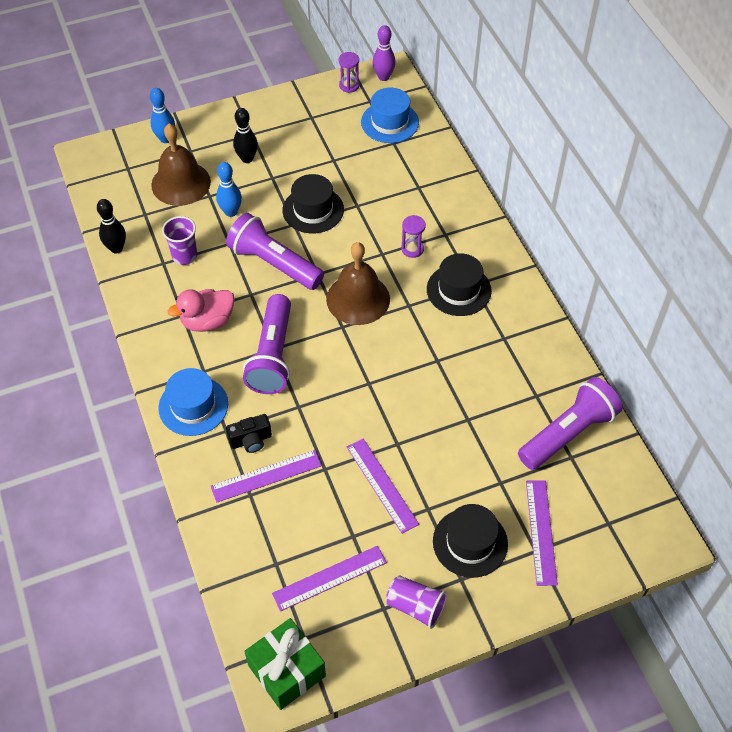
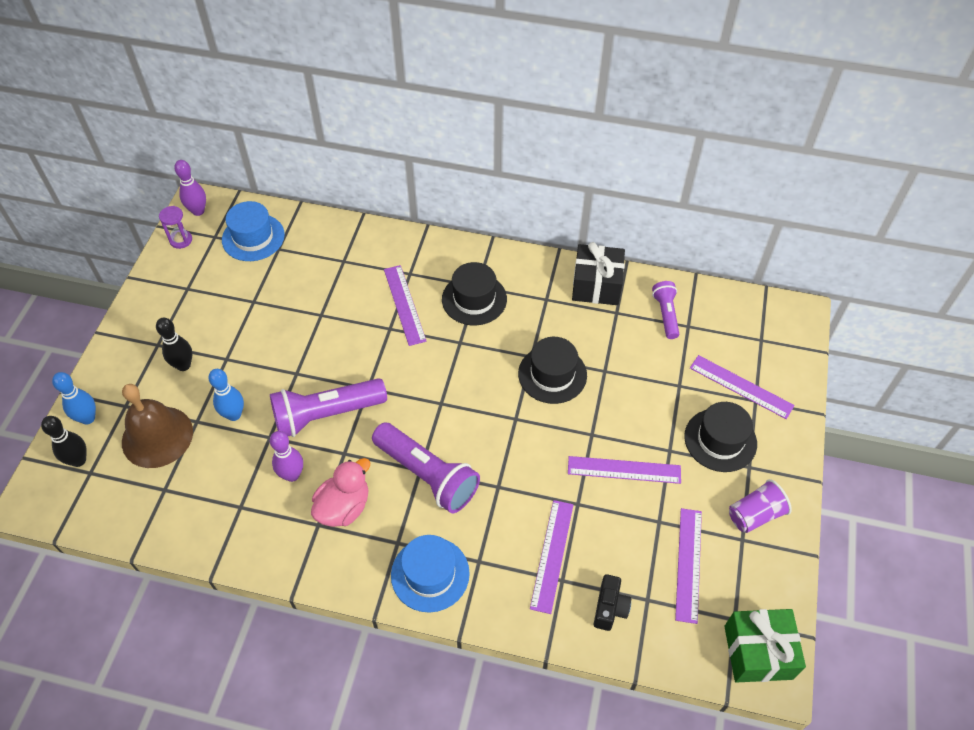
camera: 55 degrees left, 0 degrees up
(116, 248) = (182, 539): black bowling pin -> black bowling pin (78, 460)
(184, 256) = (249, 483): purple cup -> none
(207, 321) = (344, 507): pink duck -> pink duck turned 150 degrees counterclockwise
(210, 275) = (292, 475): none -> purple bowling pin
(251, 440) = (505, 546): black camera -> black camera (609, 608)
(313, 210) = (294, 349): black hat -> black hat (552, 374)
(358, 299) = (422, 374): brown bell -> none
(412, 249) = (404, 304): purple hourglass -> purple ruler
(551, 365) = (596, 285): none -> black gift
(568, 433) = (665, 314): purple flashlight -> purple flashlight, size x0.56

